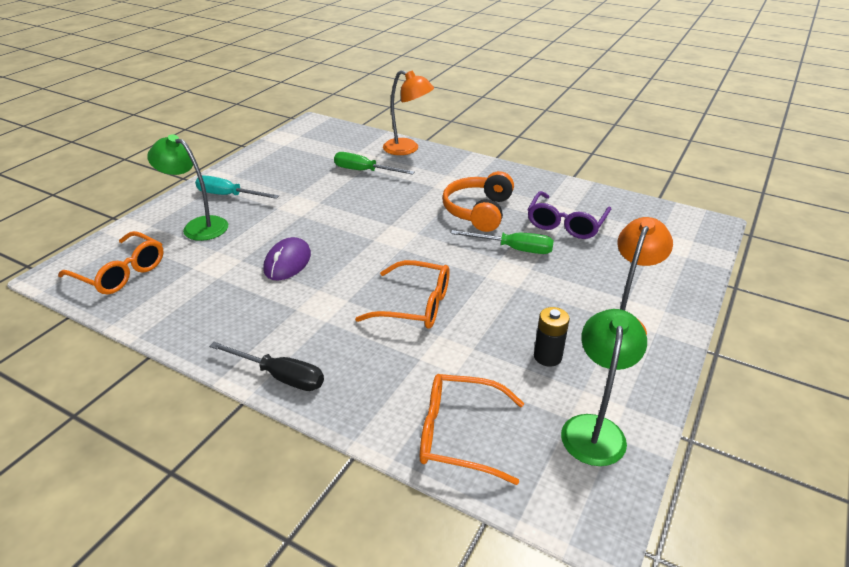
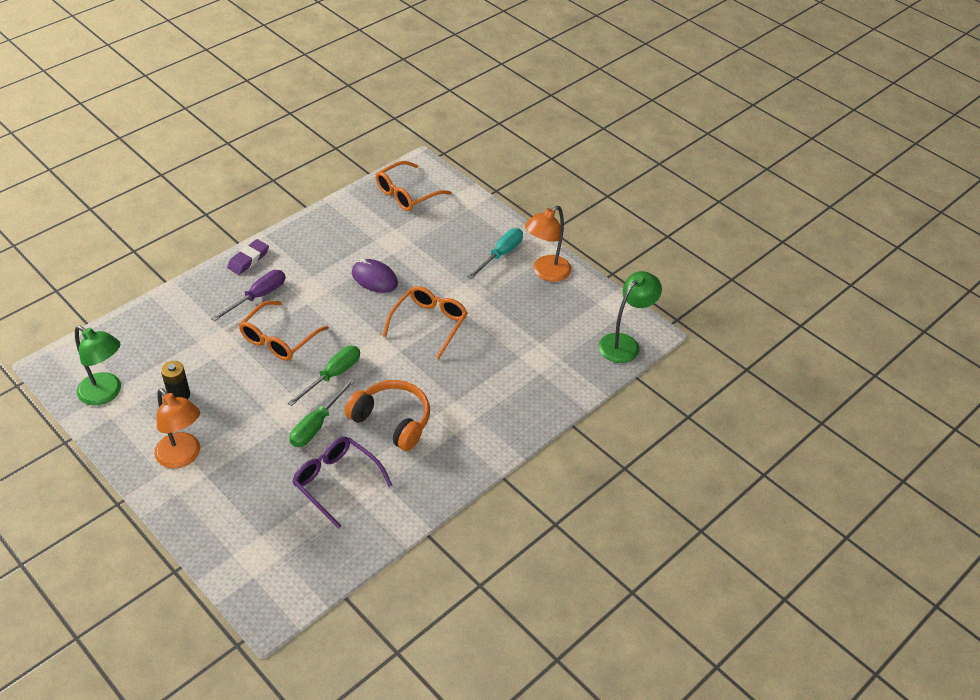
camera: 105 degrees right, 10 degrees up
(198, 226) = (455, 234): green lamp -> green lamp (624, 343)
(280, 376) = (248, 259): black screwdriver -> purple eraser
(351, 344) = (258, 297): none -> purple screwdriver
(364, 171) = (511, 354): green screwdriver -> green screwdriver (333, 375)
(407, 149) = (550, 401): orange lamp -> orange lamp (546, 273)
(459, 434) = (147, 328): orange glasses -> orange glasses (429, 323)

